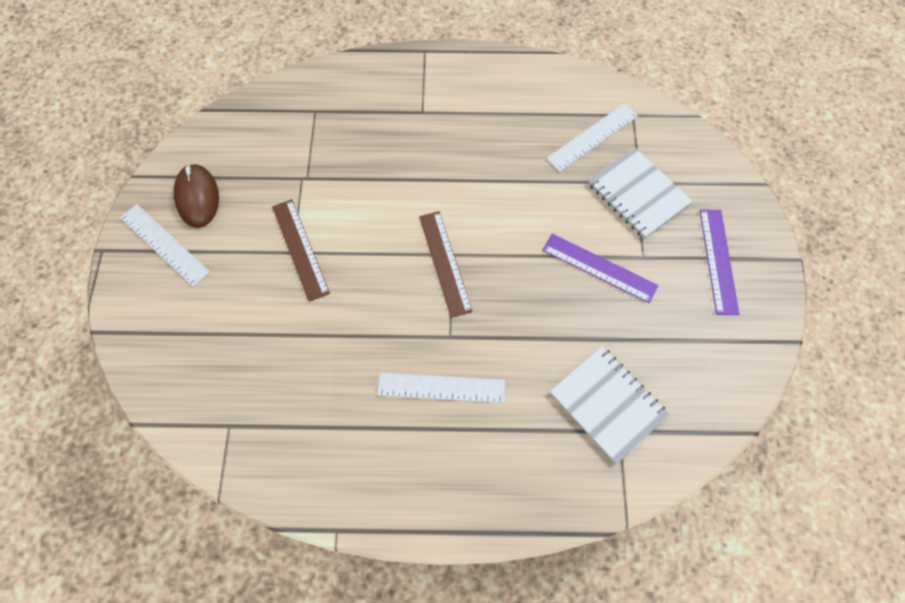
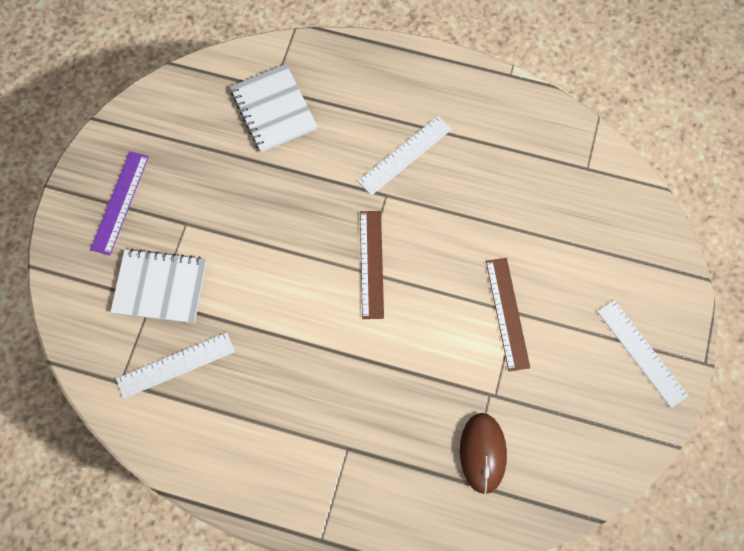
camera: 165 degrees left, 5 degrees up
(197, 197) = (607, 400): brown mouse -> brown mouse (483, 453)
(441, 387) = (405, 155): white ruler -> white ruler turned 60 degrees counterclockwise
(599, 268) = (230, 223): purple ruler -> none
(637, 194) = (160, 287): white notebook -> white notebook turned 60 degrees counterclockwise

